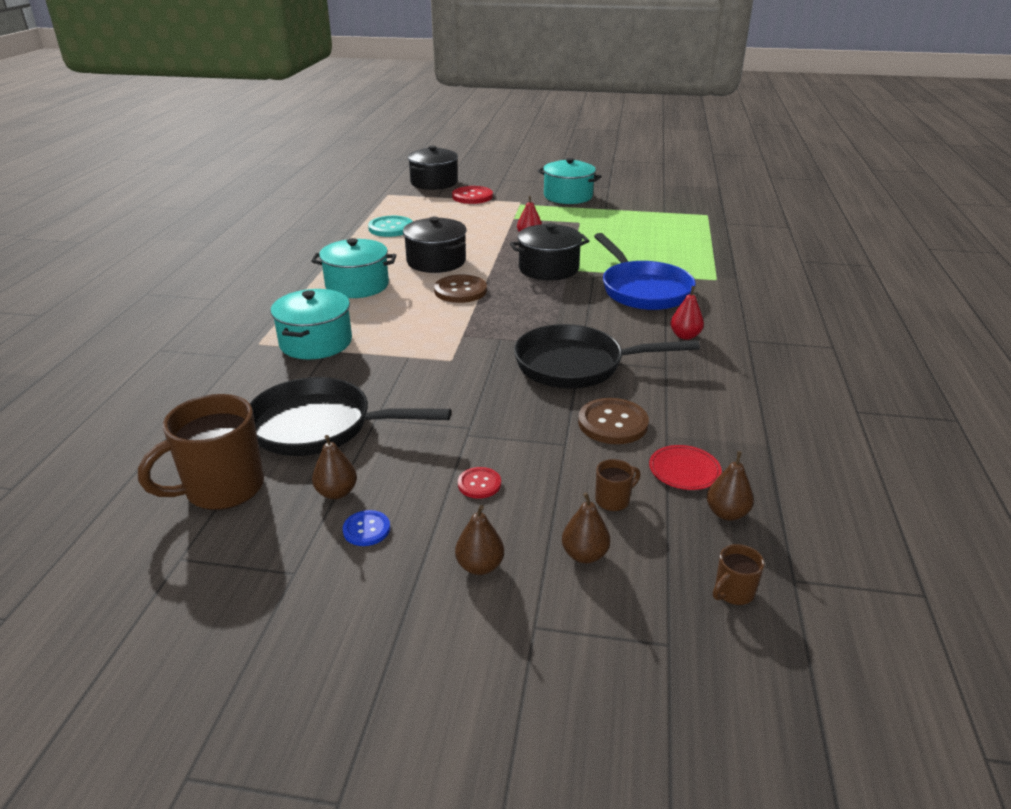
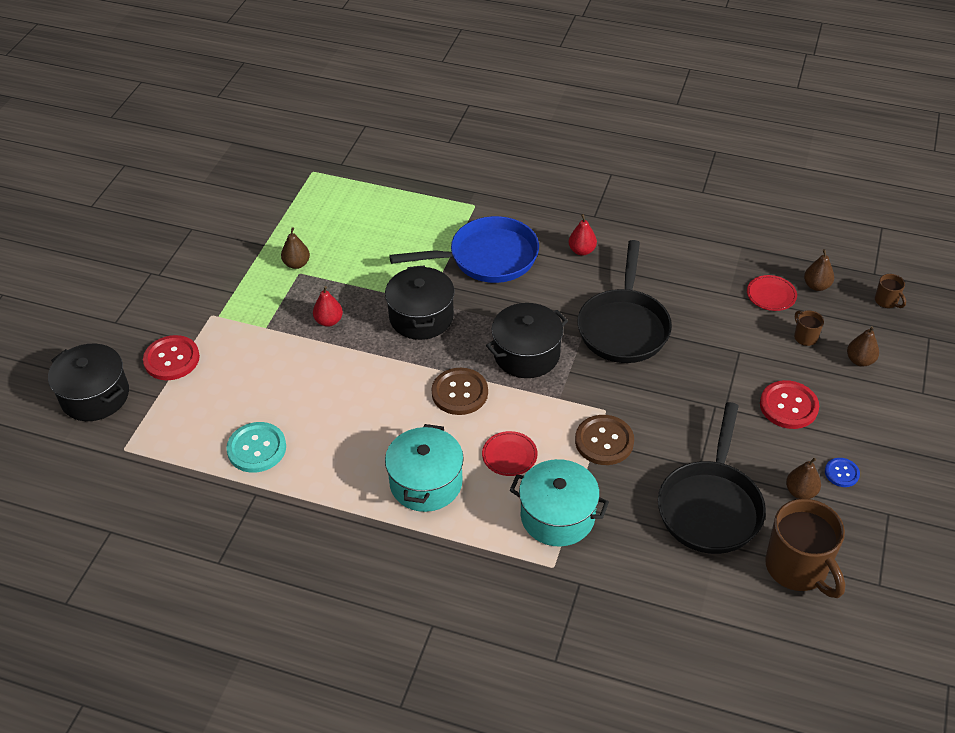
camera: 80 degrees left, 15 degrees up
(388, 316) = (509, 455): none -> red plate
(436, 261) = (377, 408): black pot -> black pot (526, 354)
(479, 484) = (788, 406): red button -> red button, size x1.78
(480, 566) = (874, 413): brown pear -> brown pear (297, 264)
(568, 196) = (209, 269): turquoise pot -> none
(612, 423) = (712, 320): brown button -> brown button (604, 441)

